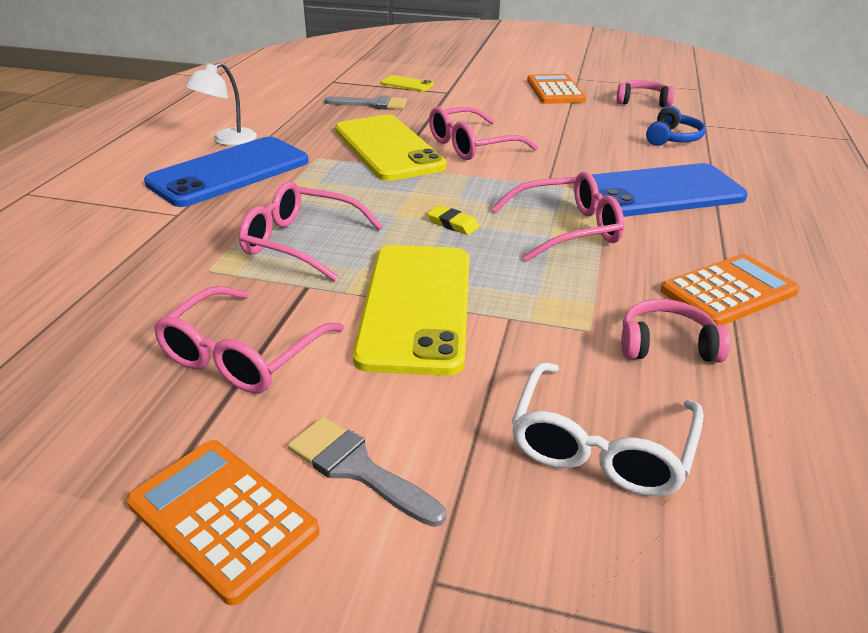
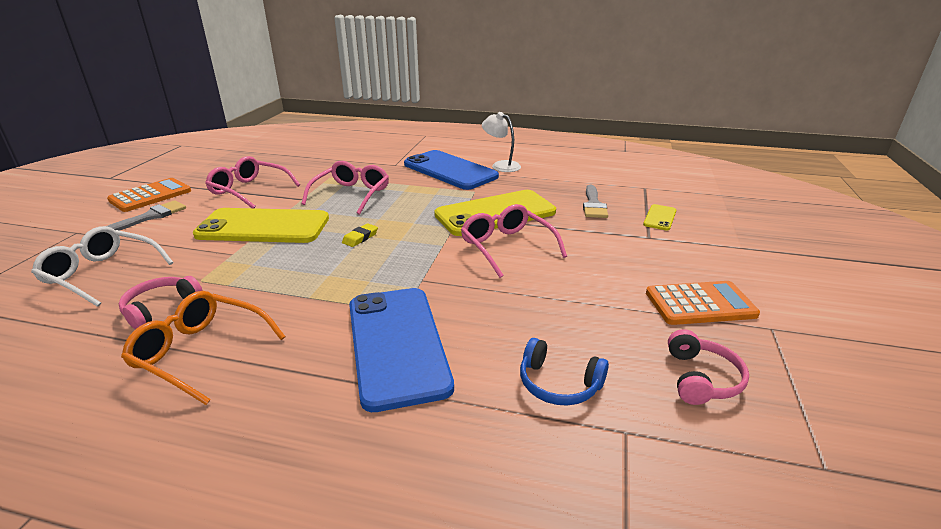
camera: 90 degrees right, 5 degrees down
(567, 229) = (337, 283): pink glasses -> none
(666, 345) = (161, 308): pink headphones -> pink headphones turned 150 degrees counterclockwise
(728, 291) = (200, 352): orange calculator -> orange glasses

